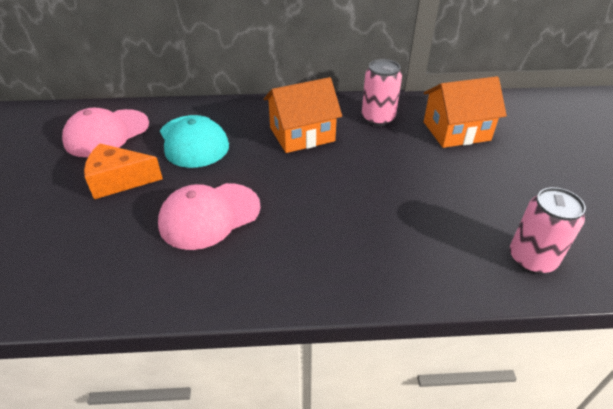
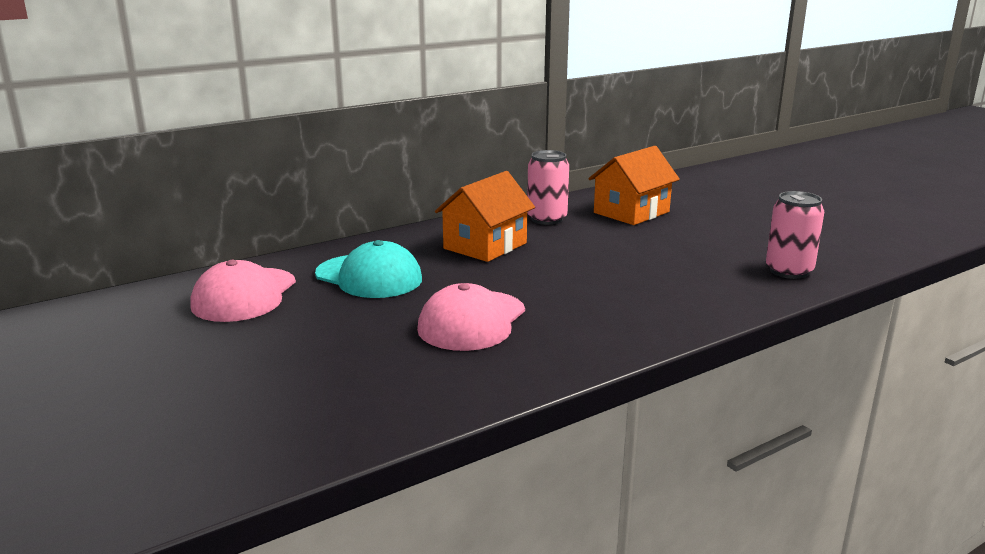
camera: 30 degrees left, 20 degrees down
(119, 180) = (324, 325): orange cheese -> none

